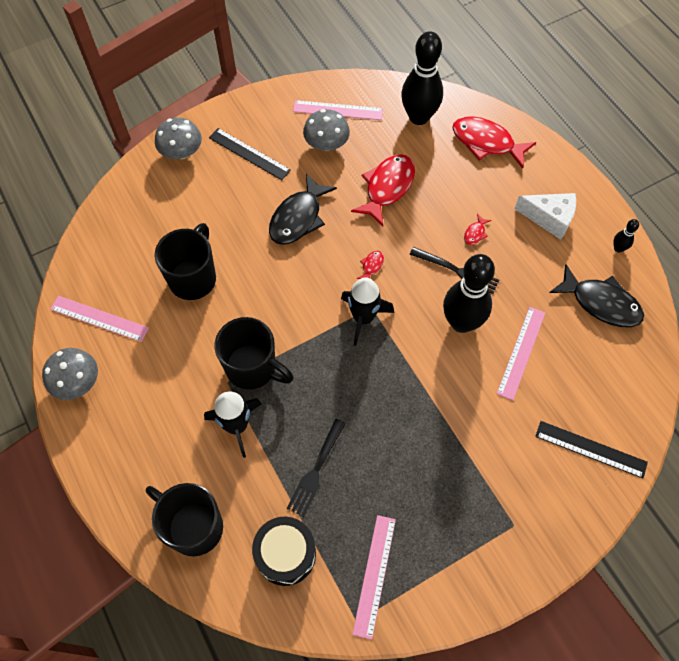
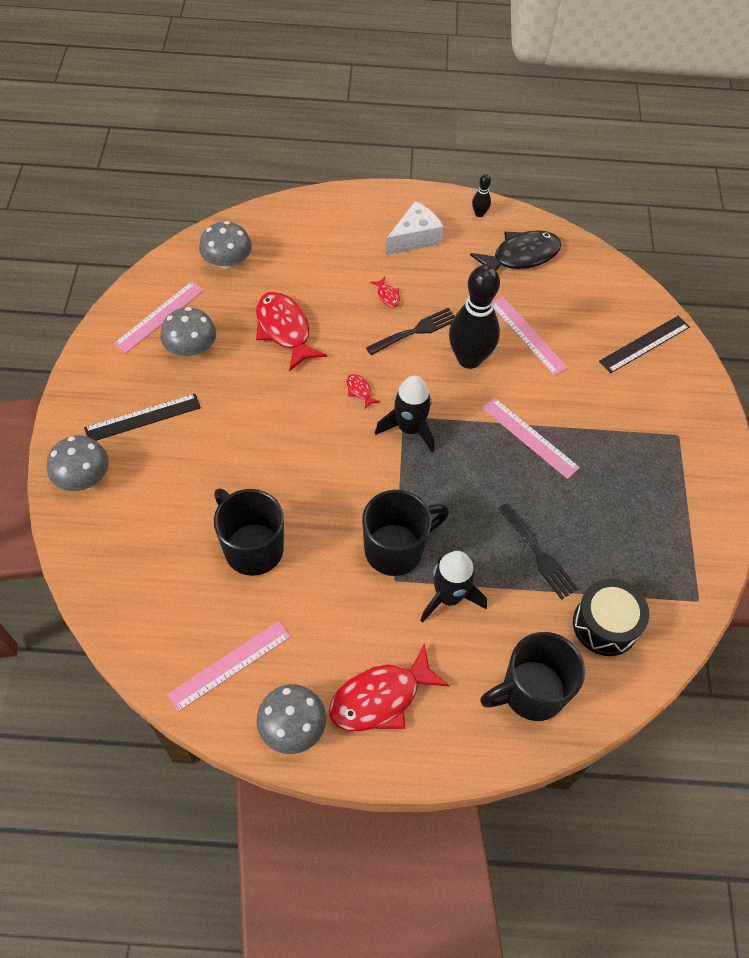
camera: 60 degrees left, 5 degrees down
(298, 218) = (257, 418): black fish -> none
(374, 575) = (665, 563): pink ruler -> pink ruler (530, 437)
(419, 117) = (227, 261): black bowling pin -> grey mushroom
(486, 142) = (300, 231): red fish -> red fish (380, 697)

